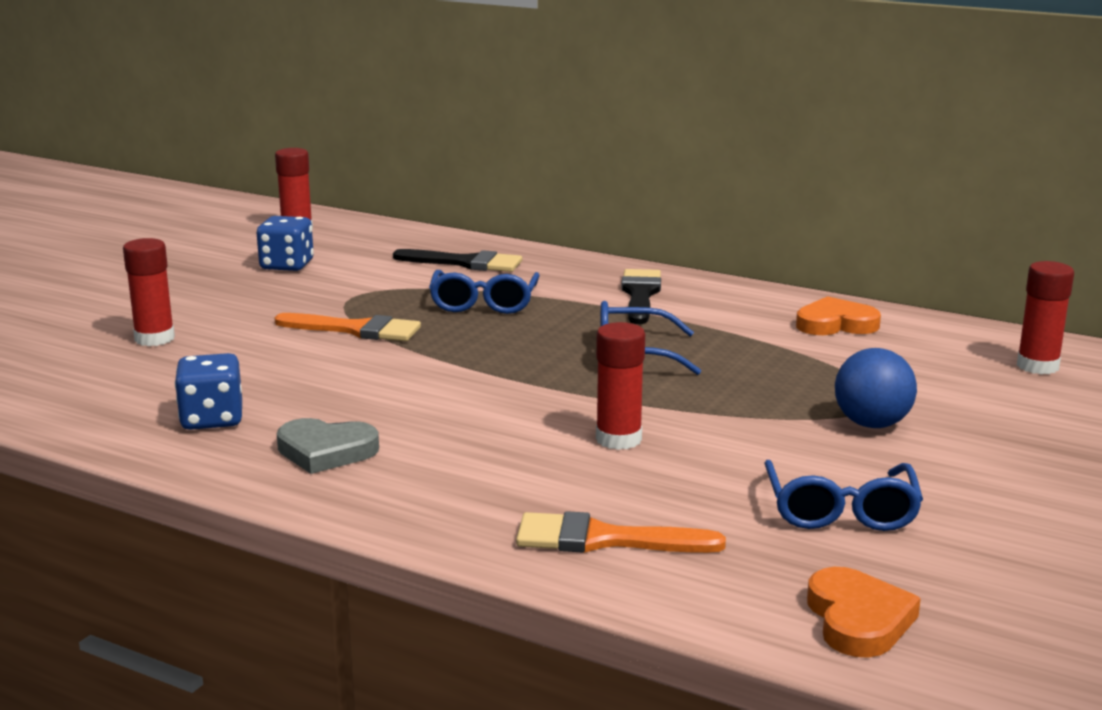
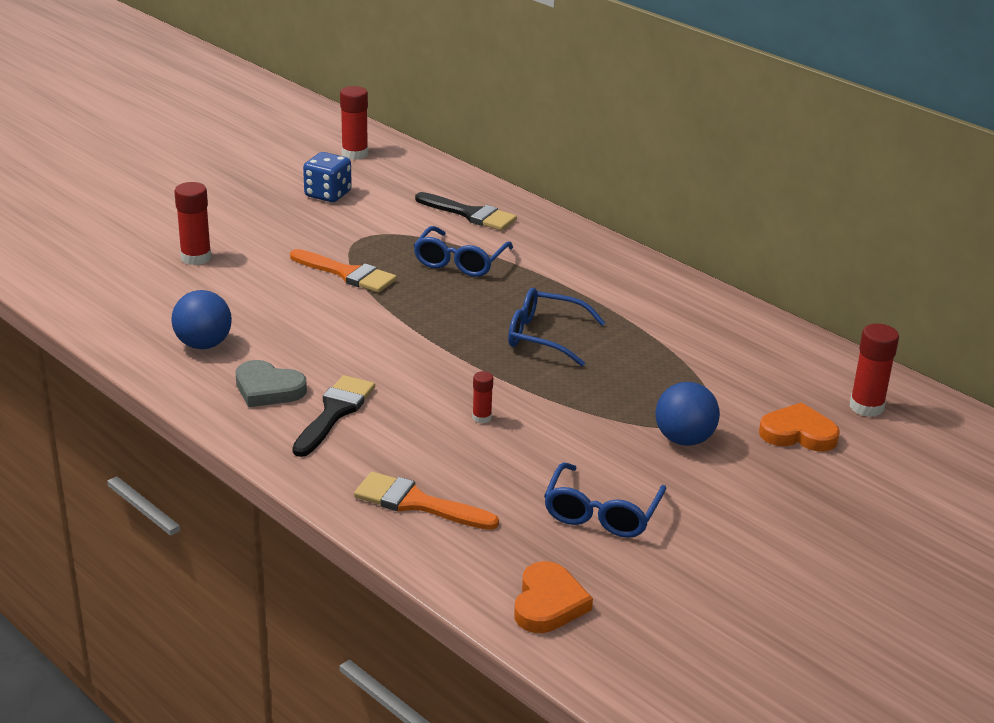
camera: 15 degrees right, 10 degrees up
(212, 419) = (203, 344): blue dice -> blue ball
(618, 439) = (482, 417): red glue stick -> red glue stick, size x0.55
(640, 295) = (591, 273): black brush -> black brush (334, 413)
(836, 324) = (731, 333): orange heart -> orange heart (798, 433)

